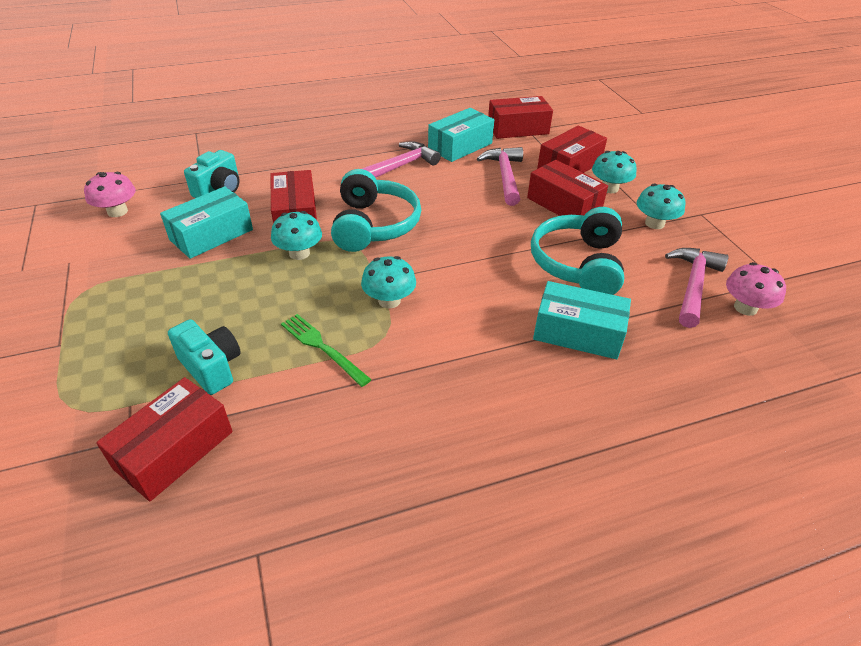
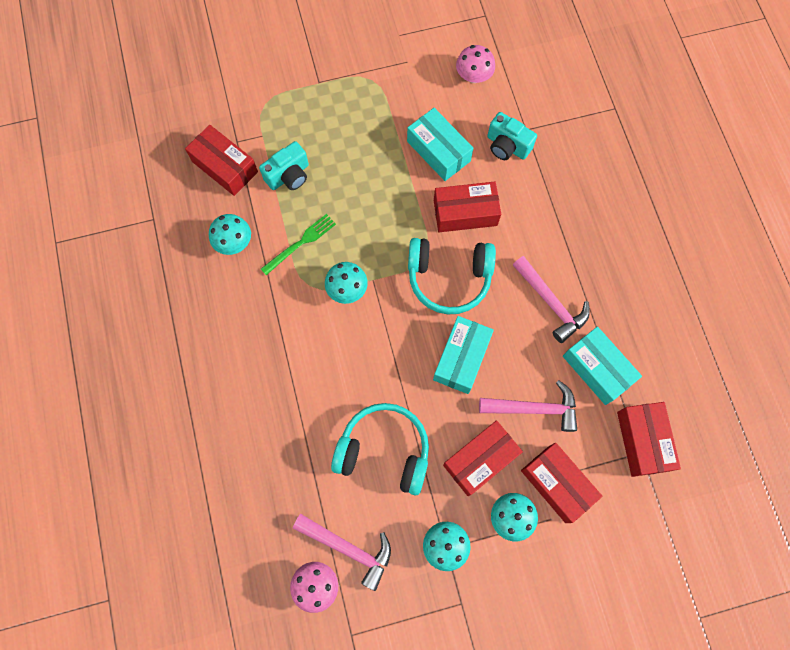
camera: 95 degrees right, 30 degrees up
(299, 253) = (410, 220): turquoise mushroom -> turquoise mushroom (234, 242)
(578, 333) = (299, 429): turquoise box -> turquoise box (461, 358)

